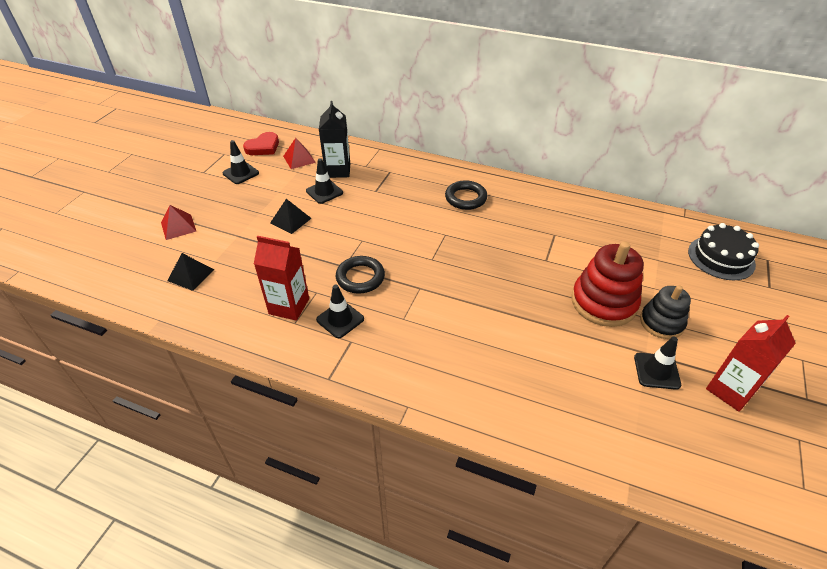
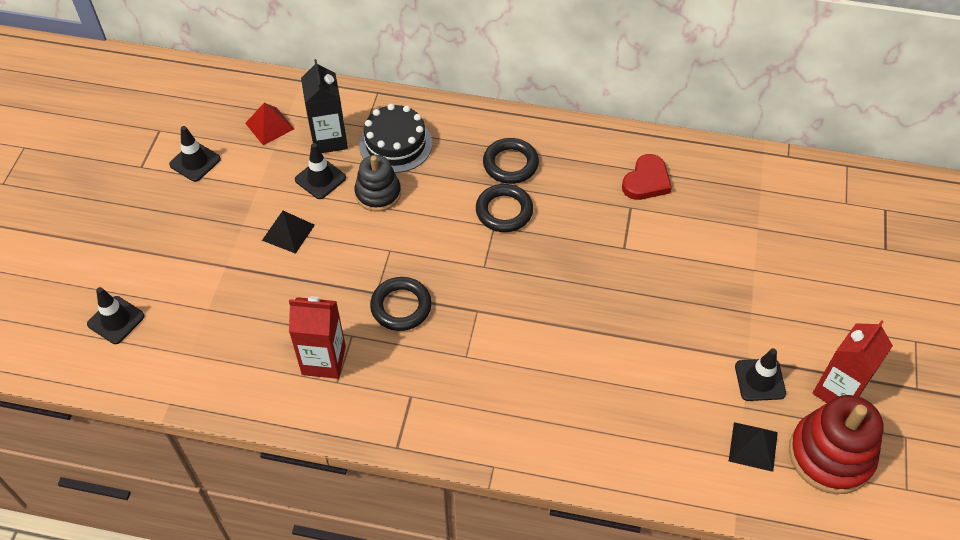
camera: 10 degrees left, 10 degrees up
(178, 227) = (141, 263): red pyramid -> none
(191, 275) = (185, 334): black pyramid -> black pyramid (753, 446)
(263, 147) = (212, 110): red heart -> red heart (646, 181)
(340, 319) = (391, 369): black traffic cone -> black traffic cone (116, 320)
(455, 226) = (504, 211): none -> black ring
(603, 302) = (697, 299): red stacking toy -> red stacking toy (830, 455)
(661, 322) = (763, 316): black stacking toy -> black stacking toy (378, 193)
(721, 258) = (831, 214): black cake -> black cake (395, 144)

